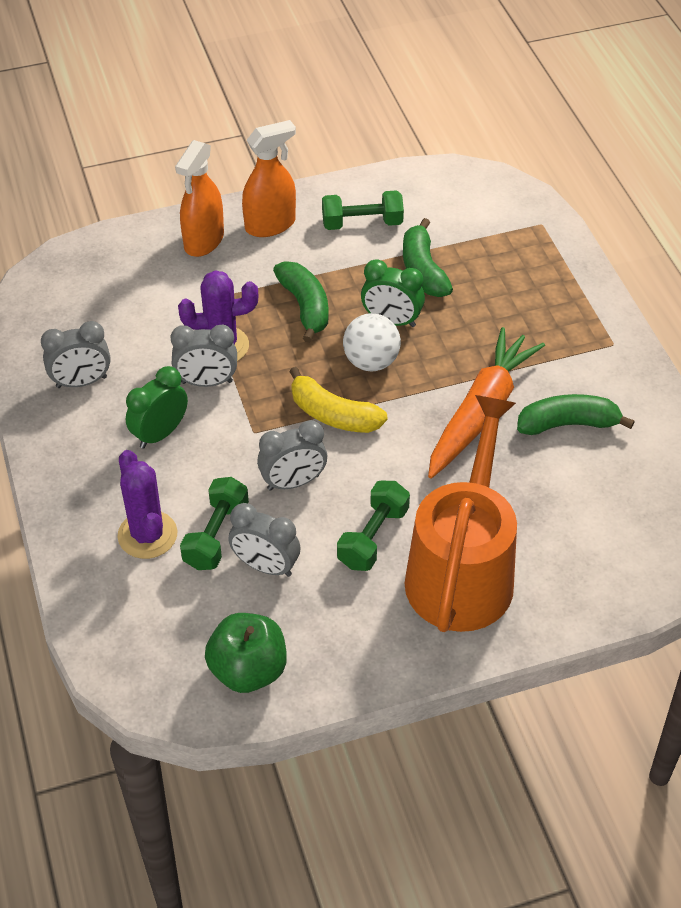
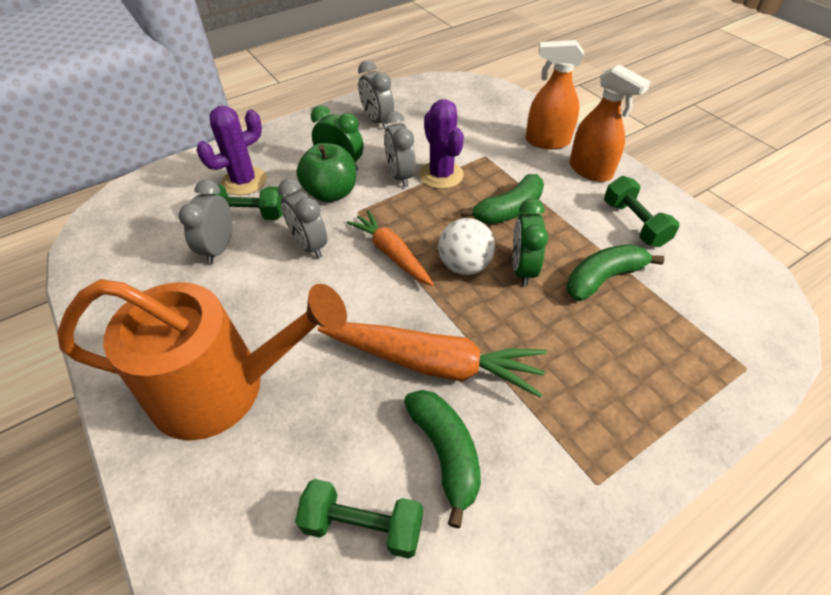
camera: 75 degrees right, 0 degrees up
(248, 670) = (116, 261): green apple -> green apple (331, 193)
(333, 414) = (391, 254): yellow banana -> orange carrot
(373, 537) = (256, 310): green dumbbell -> green dumbbell (363, 525)

